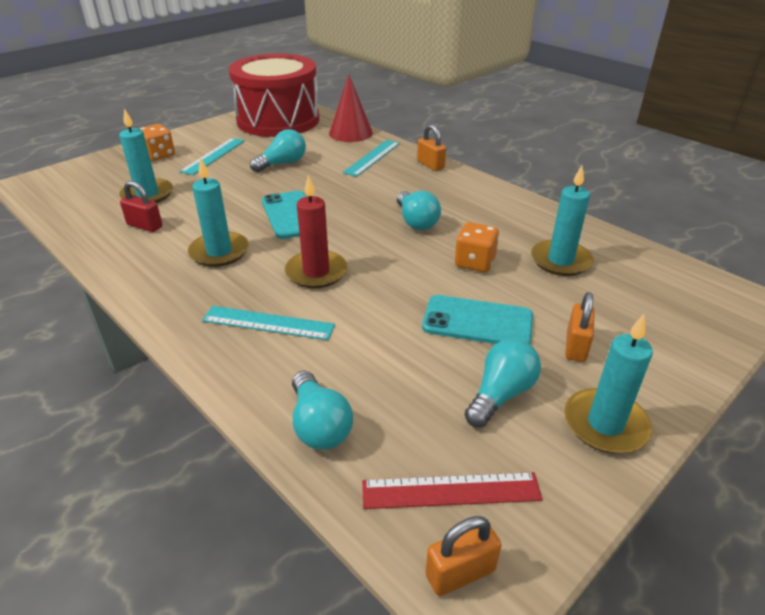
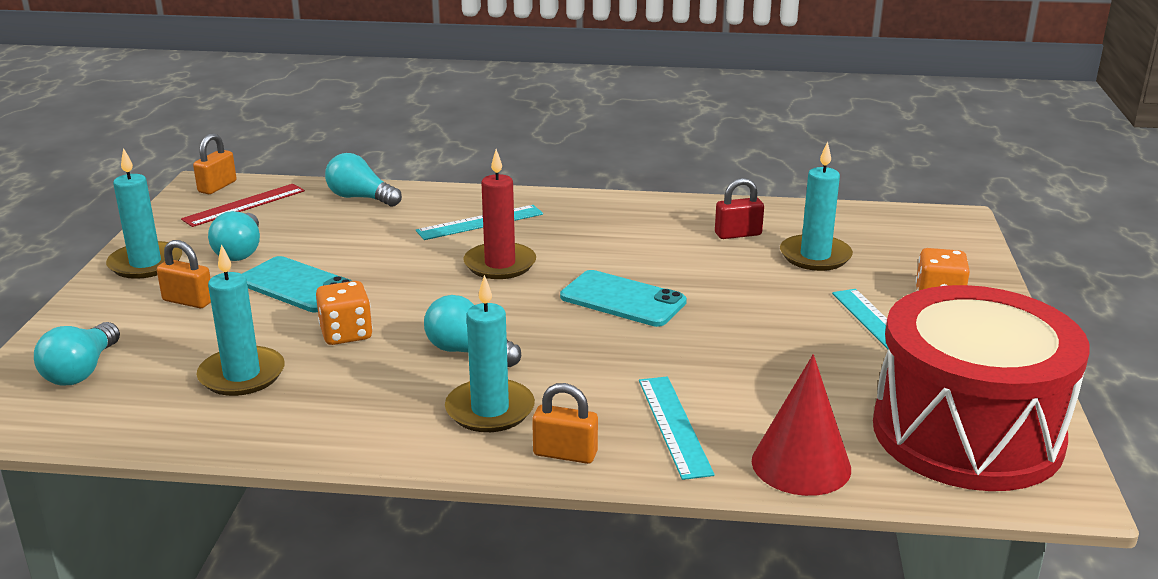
camera: 140 degrees right, 10 degrees down
(219, 252) = (620, 244): turquoise candle -> turquoise candle (490, 410)
(282, 163) = (772, 355): turquoise light bulb -> turquoise light bulb (82, 371)
(477, 322) = (297, 285): turquoise phone -> turquoise phone turned 60 degrees clockwise
(576, 346) = (188, 301): orange padlock -> orange padlock turned 45 degrees counterclockwise

